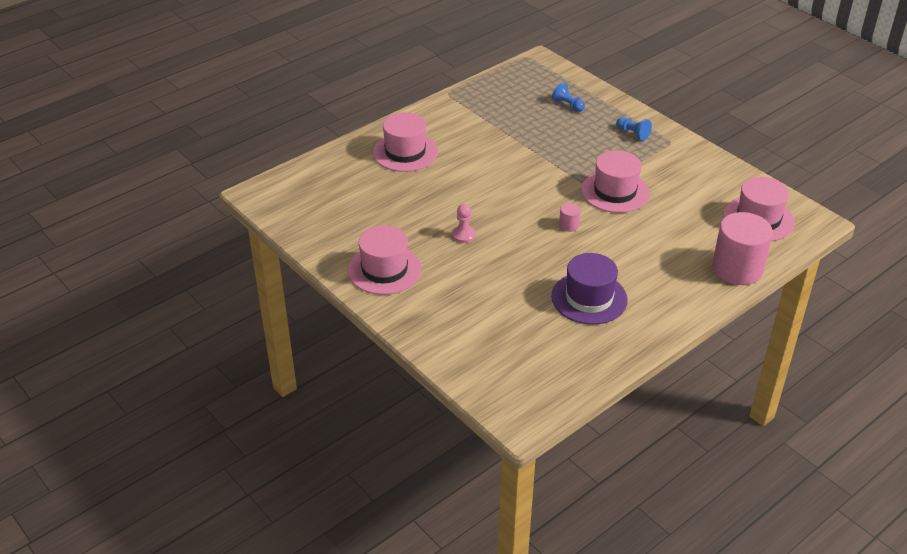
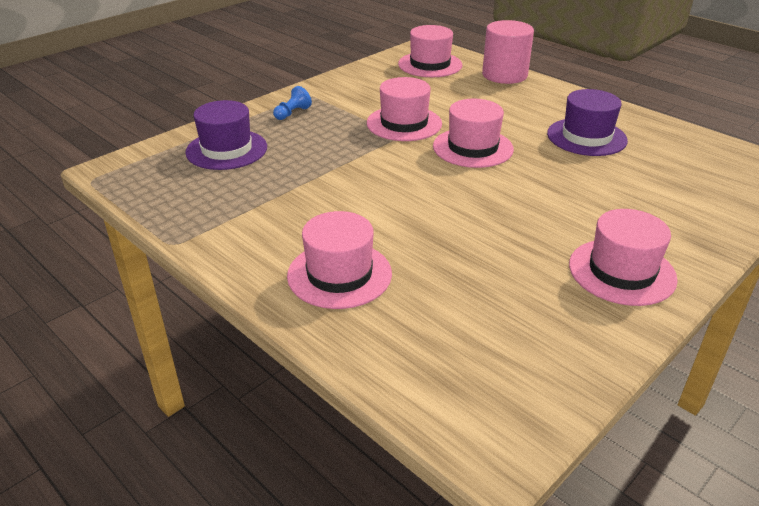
camera: 95 degrees left, 5 degrees down
(463, 235) = (520, 213): pink pawn -> none
(568, 105) = (226, 150): blue pawn -> purple hat
(569, 225) = (473, 148): pink cylinder -> pink hat

